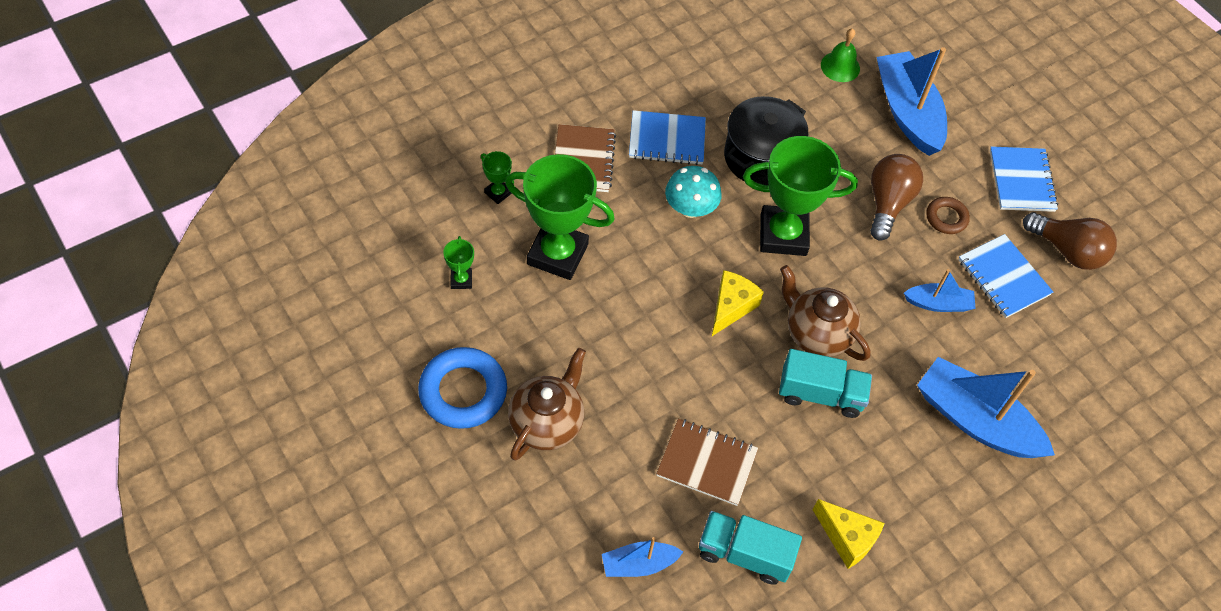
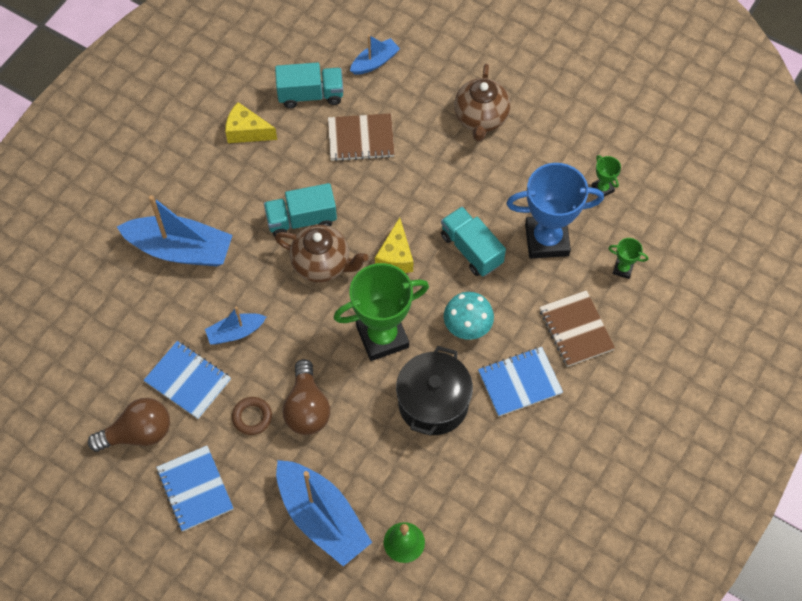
camera: 160 degrees right, 5 degrees up
(463, 391) = (548, 114): blue ring -> none
(557, 254) = (546, 240): green trophy -> blue trophy
(644, 279) = (471, 249): none -> turquoise truck
(1067, 251) = (138, 433): brown light bulb -> brown light bulb turned 150 degrees clockwise

